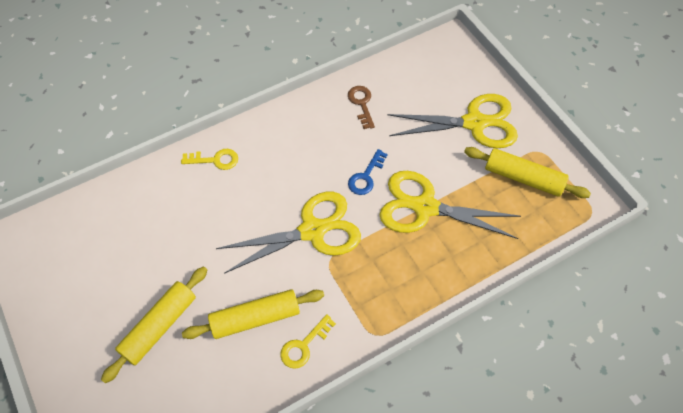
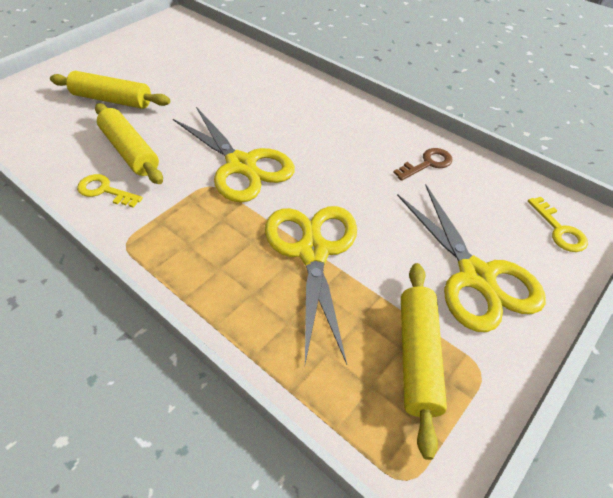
camera: 70 degrees right, 10 degrees down
(215, 160) = (294, 86): yellow key -> yellow key (559, 230)
(366, 176) = (329, 189): blue key -> none

